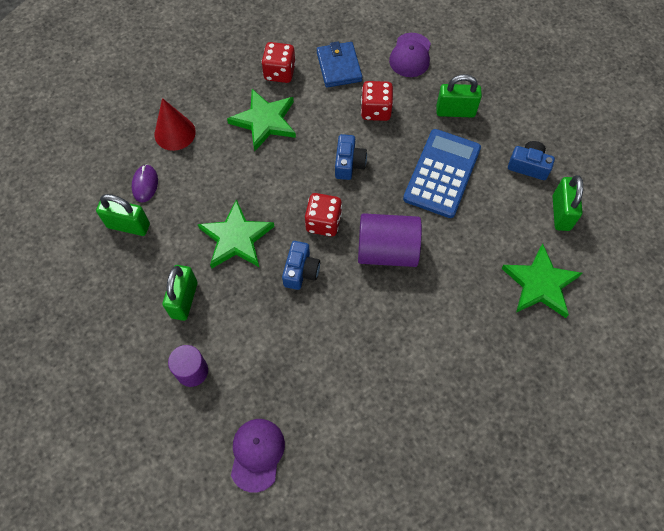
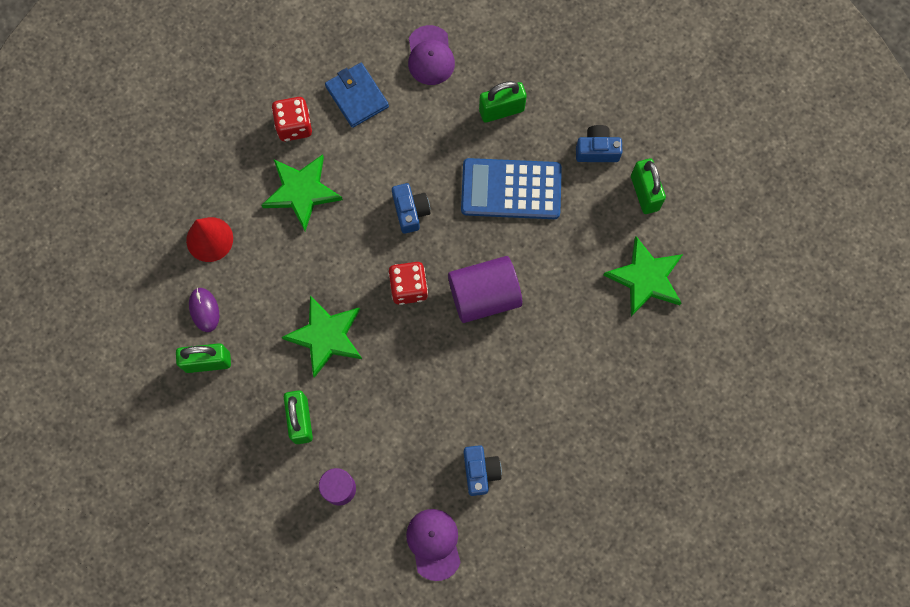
camera: 20 degrees left, 10 degrees up
(301, 271) = (406, 348): blue camera -> blue camera (480, 471)
(376, 110) = (416, 138): red dice -> none
(442, 173) = (511, 189): blue calculator -> blue calculator turned 90 degrees counterclockwise

